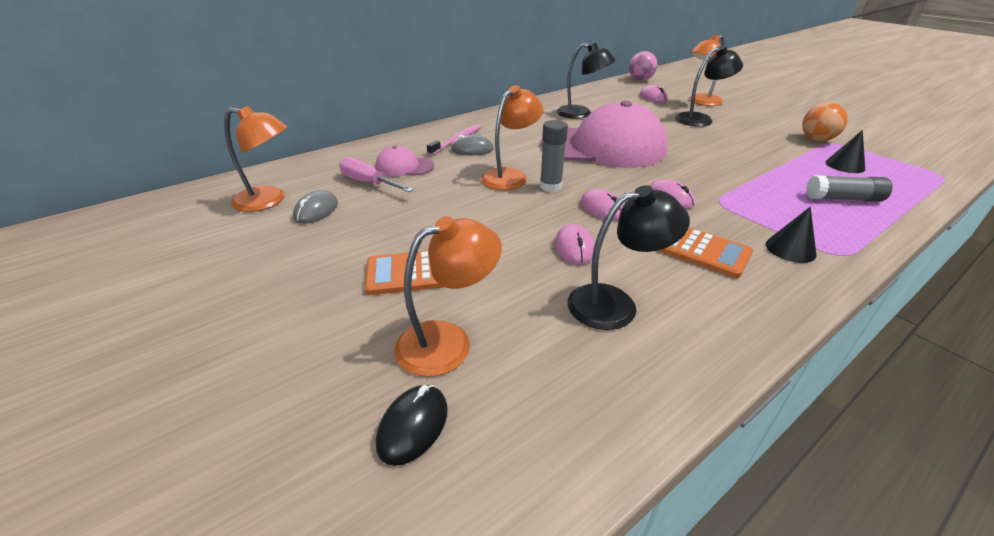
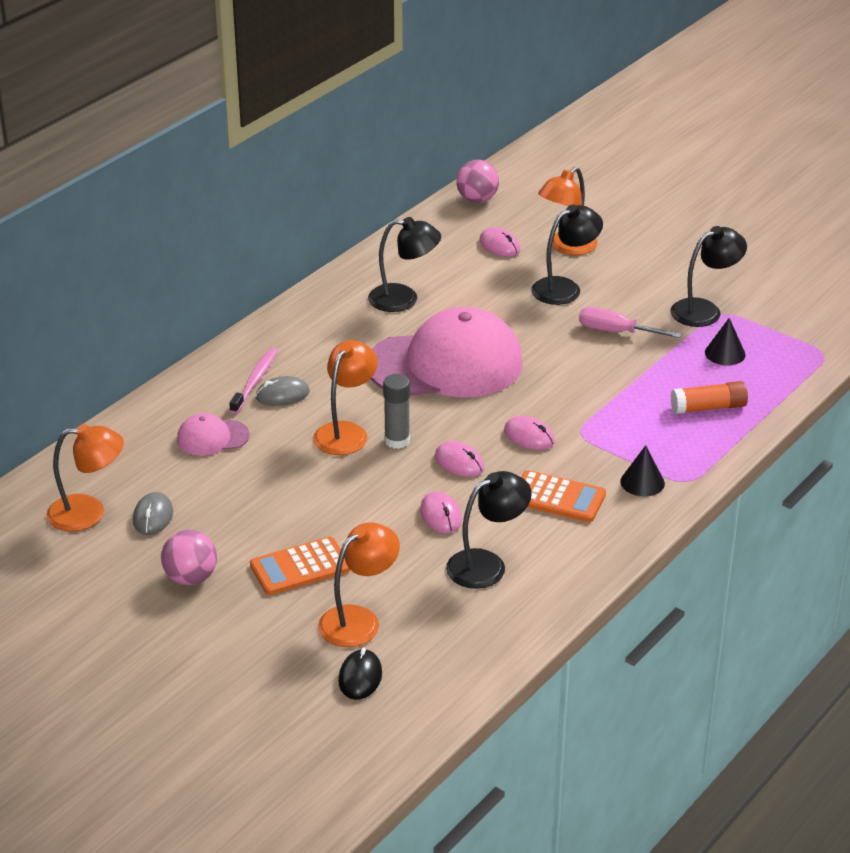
camera: 15 degrees left, 0 degrees up
(306, 265) = (190, 578): none -> pink ball
(369, 183) = (186, 470): pink screwdriver -> pink screwdriver (616, 332)
(816, 140) = (704, 310): orange ball -> black lamp
(843, 199) = (708, 407): grey glue stick -> orange glue stick

